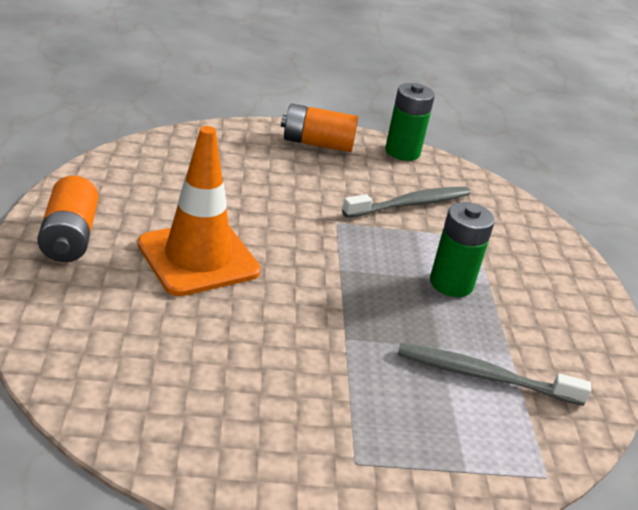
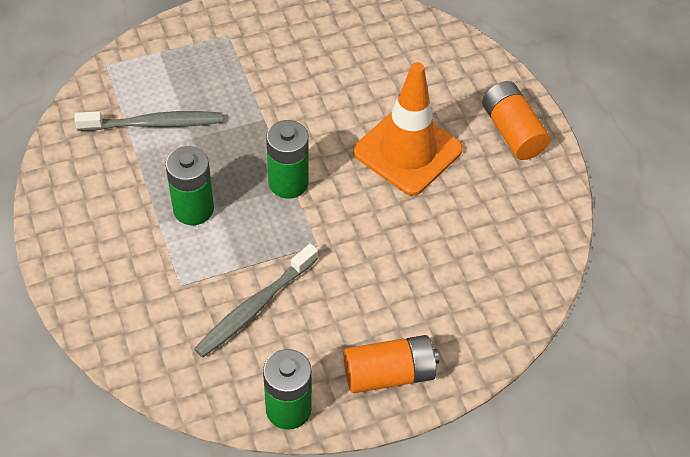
camera: 165 degrees right, 20 degrees up
(343, 273) = (288, 183): none -> green battery

